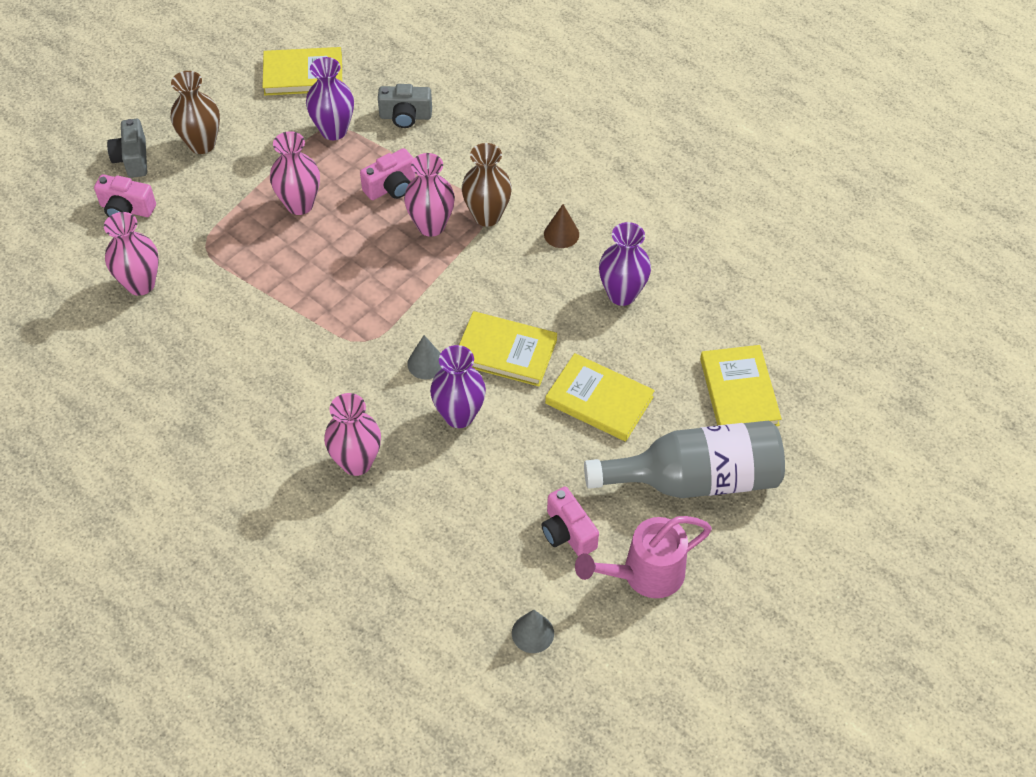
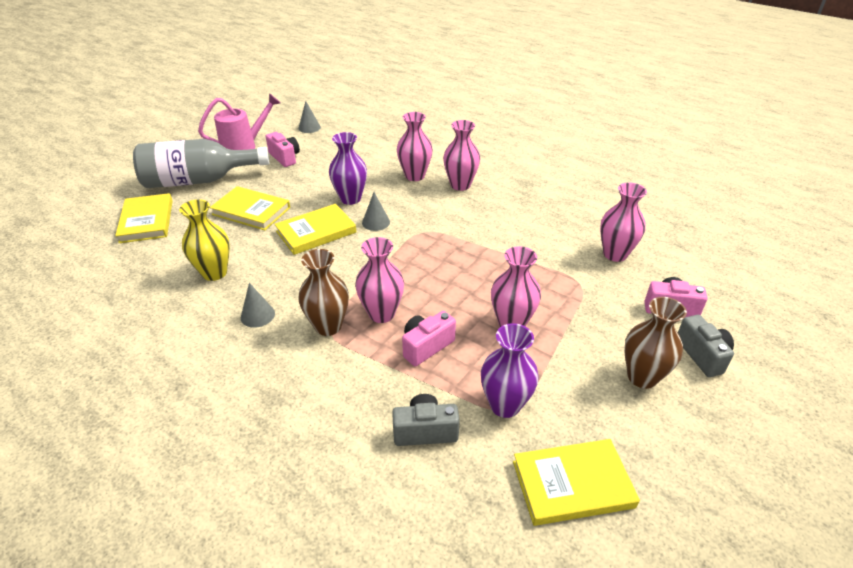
camera: 175 degrees right, 15 degrees down
(291, 433) = (460, 185): none -> pink vase
(506, 351) = (316, 232): yellow book -> yellow book turned 45 degrees counterclockwise
(561, 234) = (257, 315): brown cone -> grey cone
(622, 294) = (214, 273): purple vase -> yellow vase

